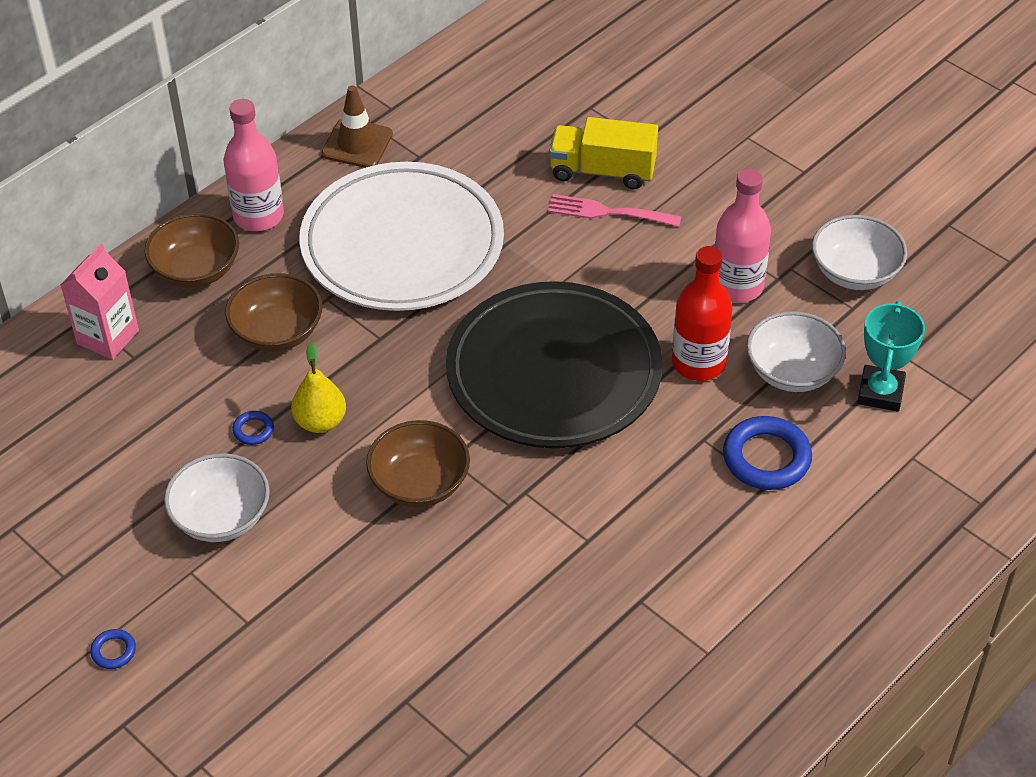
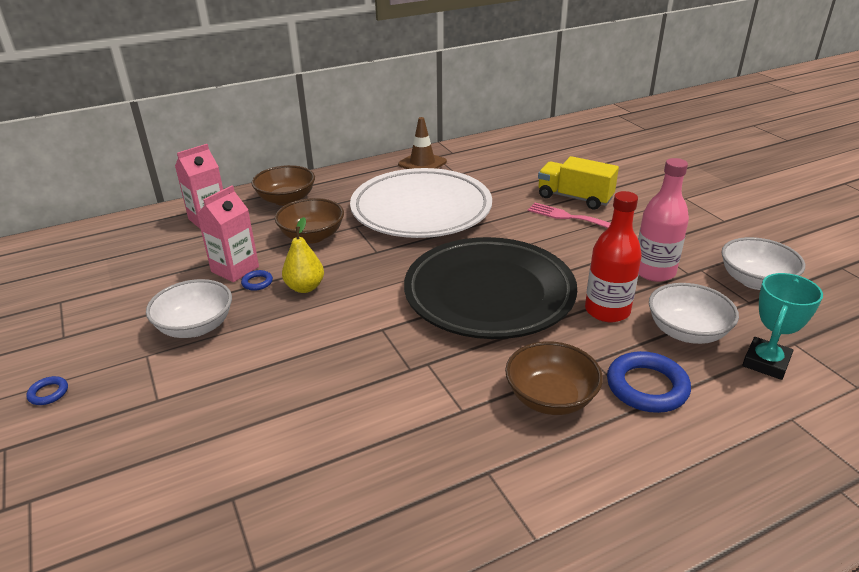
camera: 20 degrees right, 15 degrees down
(209, 416) = (235, 269): none -> pink carton
(258, 216) = (341, 183): pink bottle -> none
(419, 483) = (350, 339): brown bowl -> brown bowl (550, 398)

